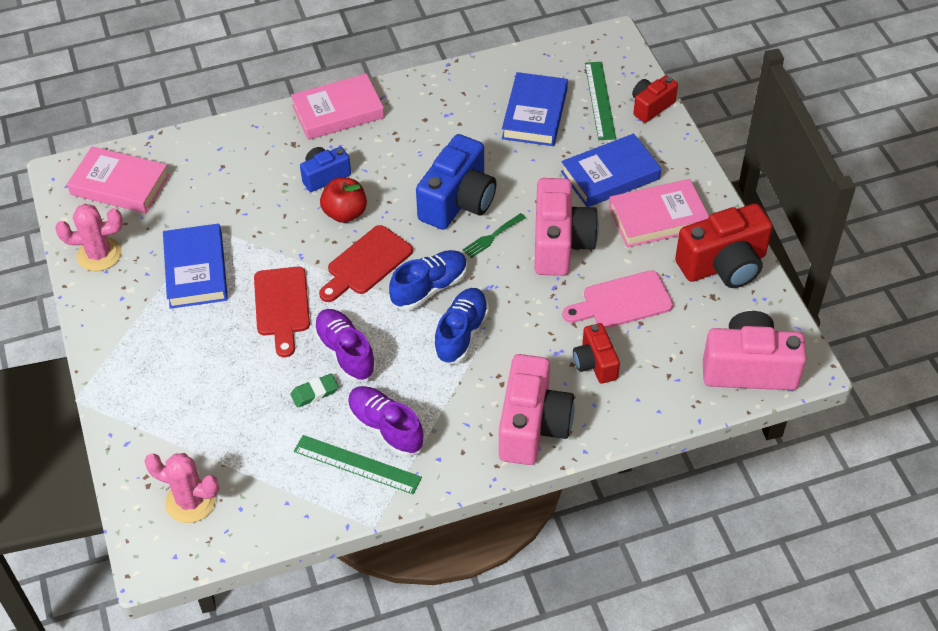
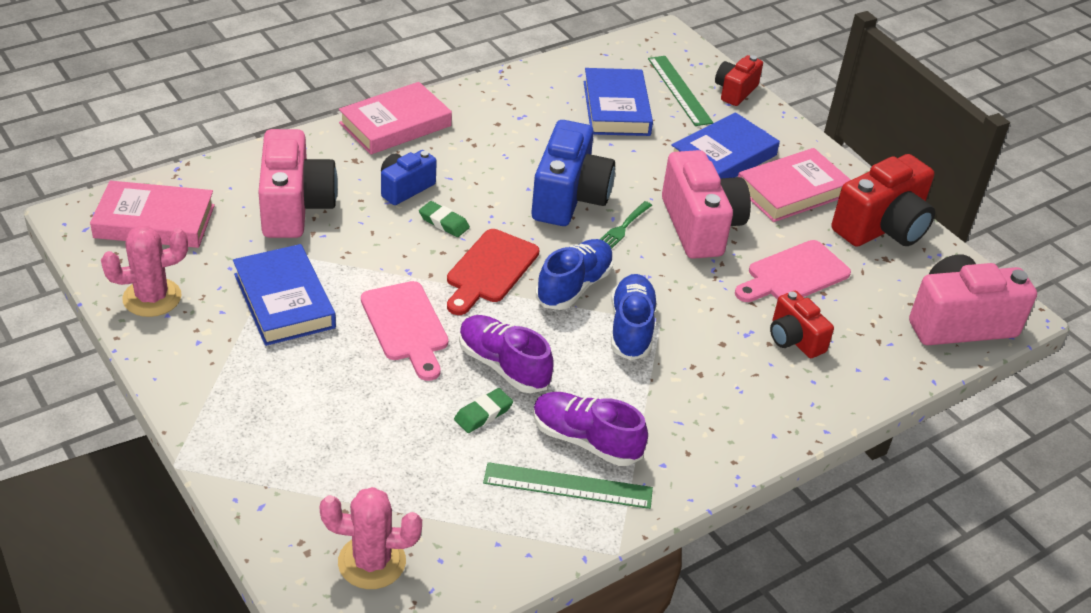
camera: 20 degrees left, 10 degrees down
(282, 306) = (406, 326): red cutting board -> pink cutting board
(345, 213) = (444, 222): red apple -> green eraser
(532, 426) = (755, 413): pink camera -> pink camera (295, 207)

